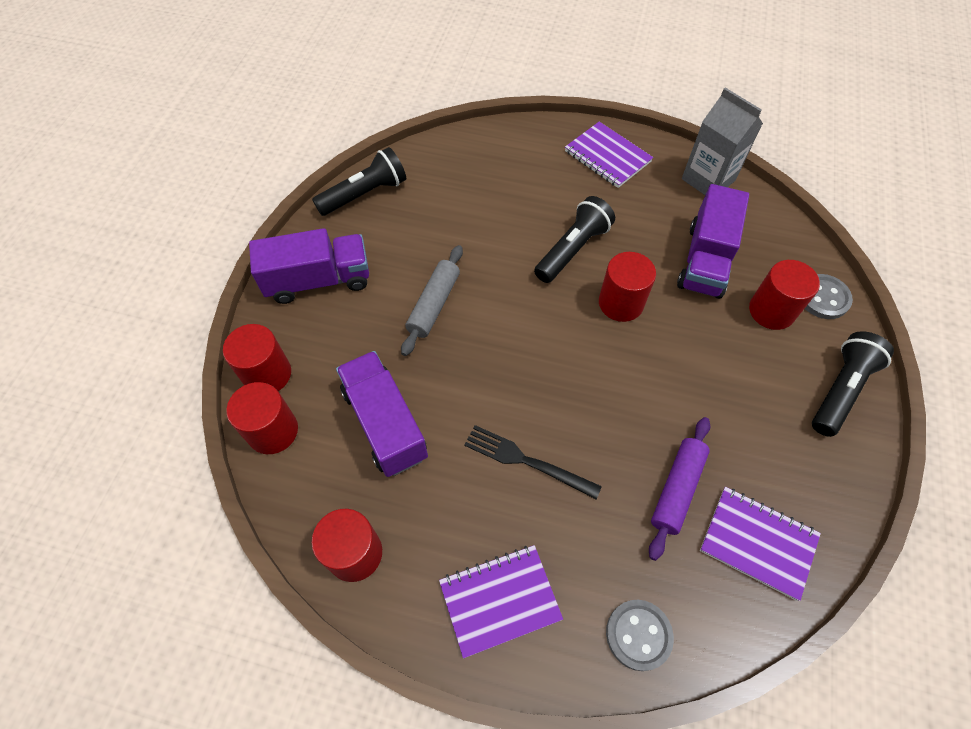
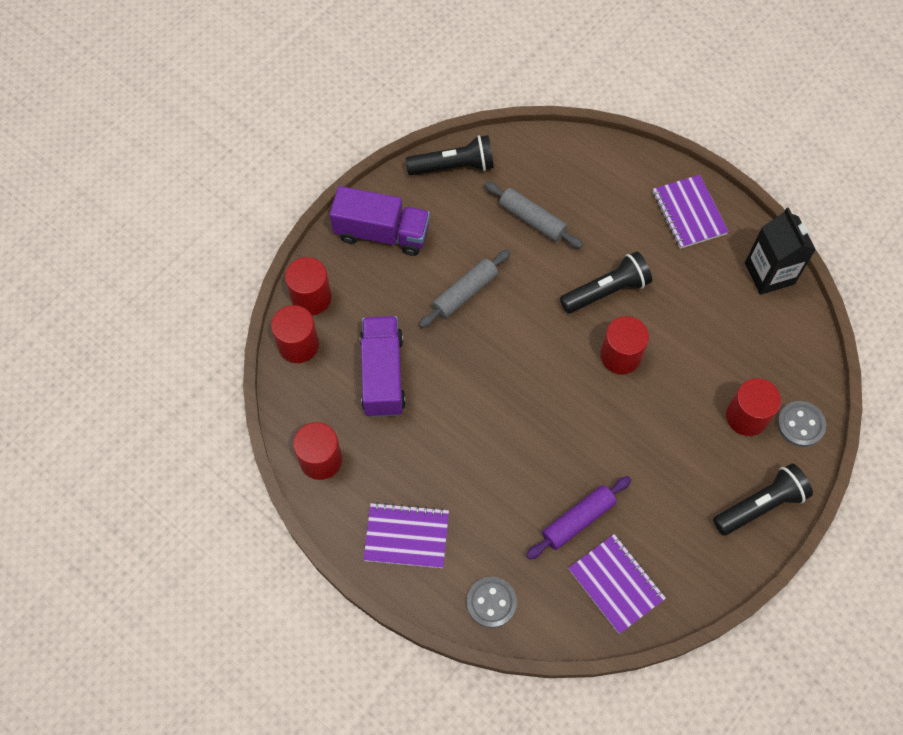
camera: 25 degrees right, 5 degrees up
(466, 213) = (532, 220): none -> grey rolling pin
(526, 461) = (475, 449): black fork -> none
(705, 260) = (717, 348): purple truck -> none
(708, 180) = (769, 273): grey carton -> black carton

